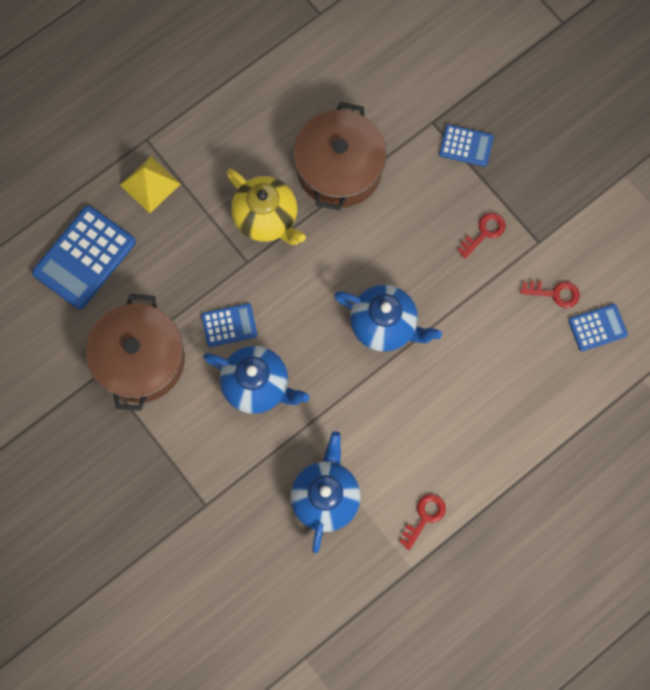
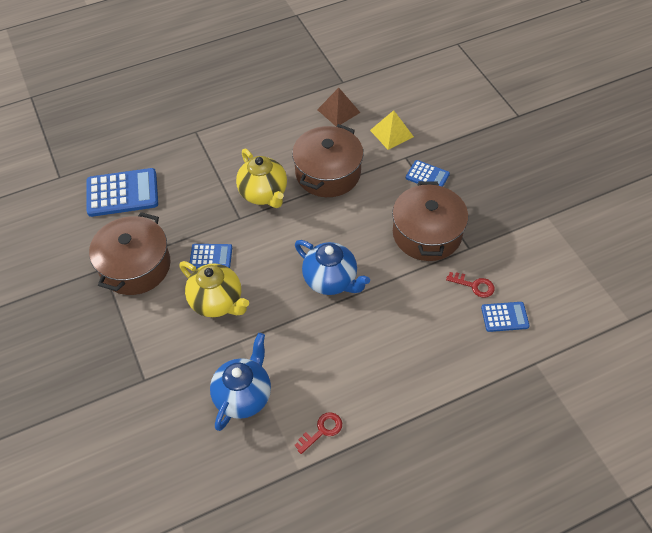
camera: 15 degrees right, 20 degrees down
(84, 257) = (122, 193): blue calculator -> blue calculator turned 150 degrees counterclockwise
(150, 184) = (187, 158): yellow pyramid -> yellow pyramid (391, 133)
(257, 386) = (217, 302): blue teapot -> yellow teapot
(327, 64) = (338, 111): none -> brown pyramid
(484, 233) = (427, 234): red key -> brown pot

